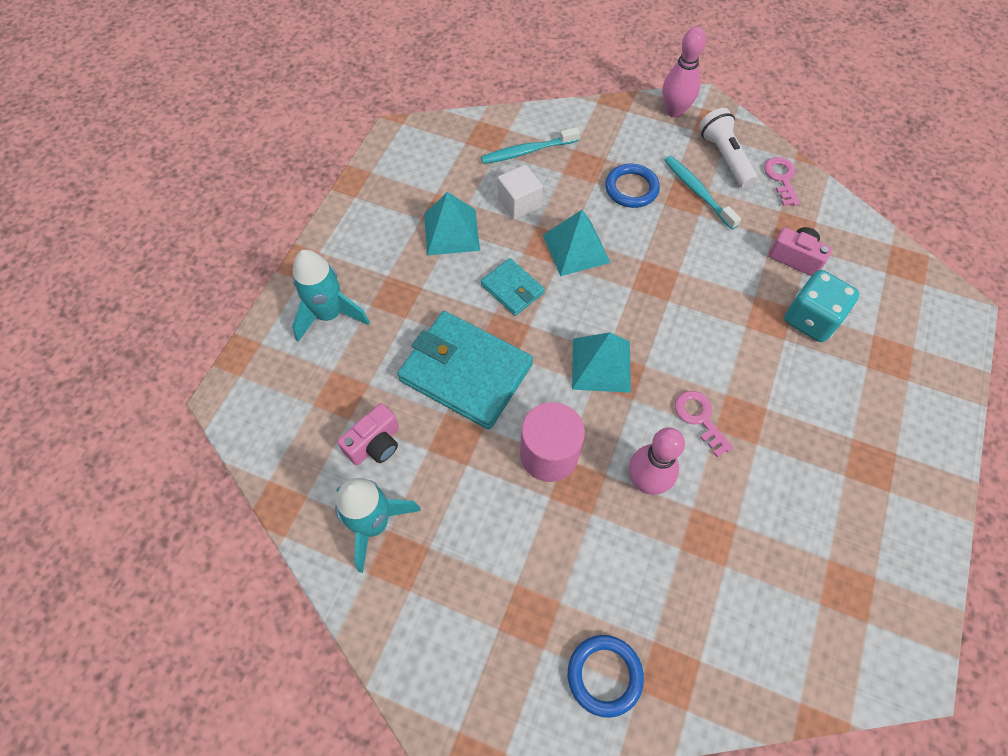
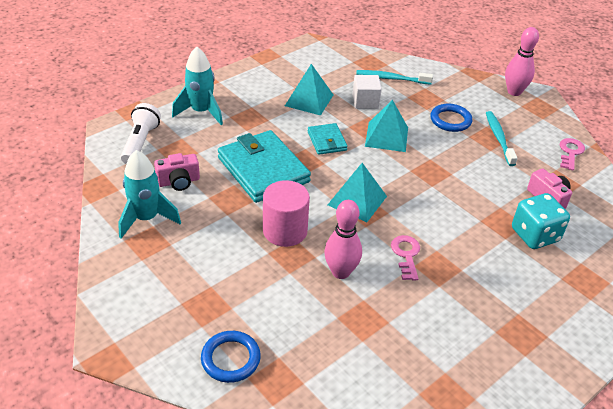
camera: 25 degrees right, 20 degrees down
(724, 157) = (534, 127): white flashlight -> white flashlight (140, 142)

